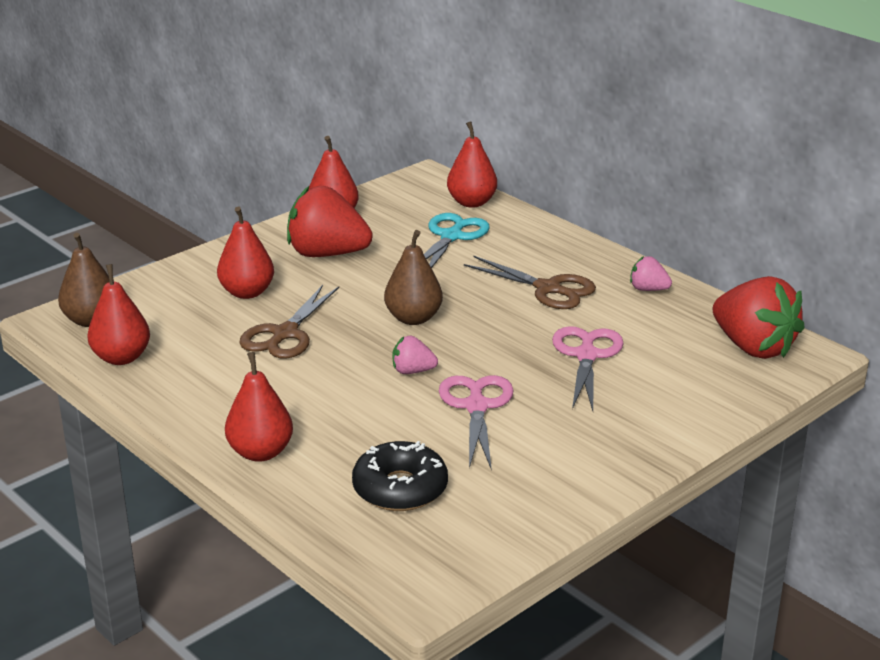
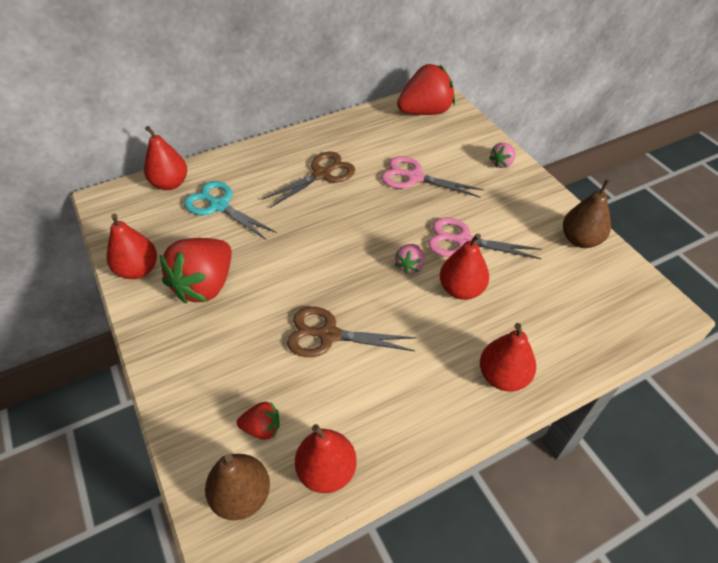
camera: 75 degrees left, 20 degrees up
(161, 317) = (262, 428): none -> red strawberry
(247, 292) = (246, 352): red pear -> red pear (461, 289)
(285, 334) = (329, 335): brown scissors -> brown scissors turned 150 degrees clockwise
(400, 488) = (556, 300): black donut -> none
(413, 318) = (335, 251): brown pear -> brown pear (580, 240)
(648, 289) = (342, 132): pink strawberry -> pink strawberry (501, 163)

